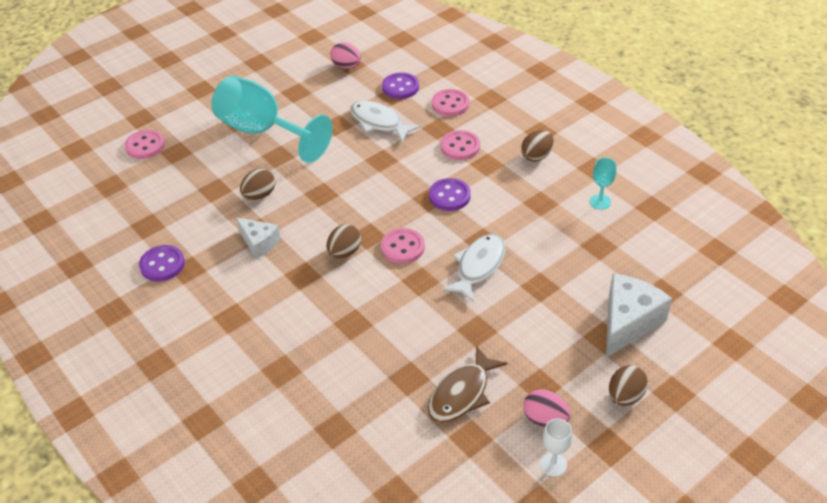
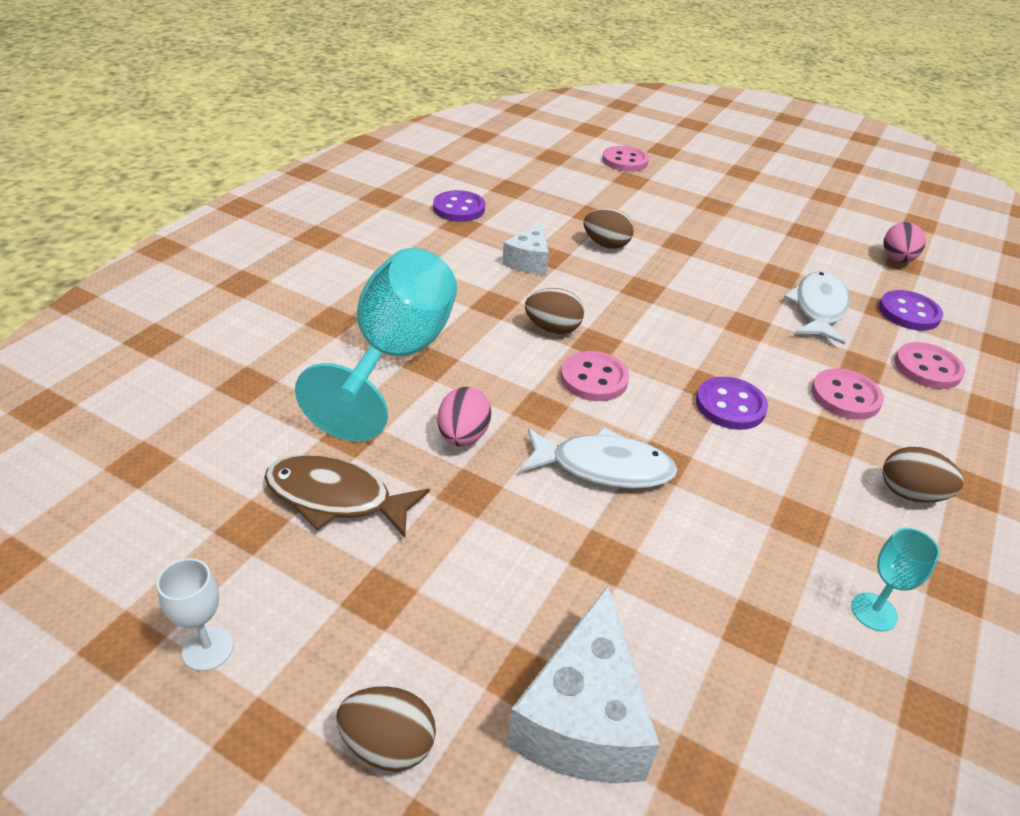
camera: 65 degrees right, 5 degrees down
(262, 131) = (713, 224): turquoise goblet -> turquoise goblet (396, 356)
(545, 419) = (305, 618): pink egg -> pink egg (463, 436)
(628, 322) = (582, 718): white cheese -> white cheese turned 90 degrees clockwise

